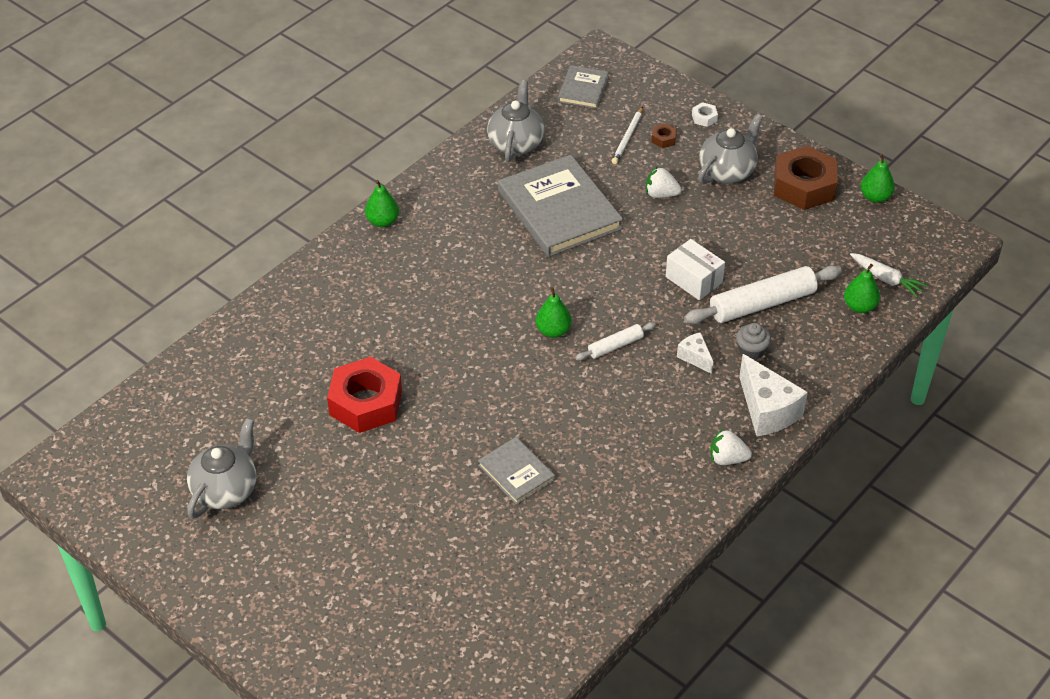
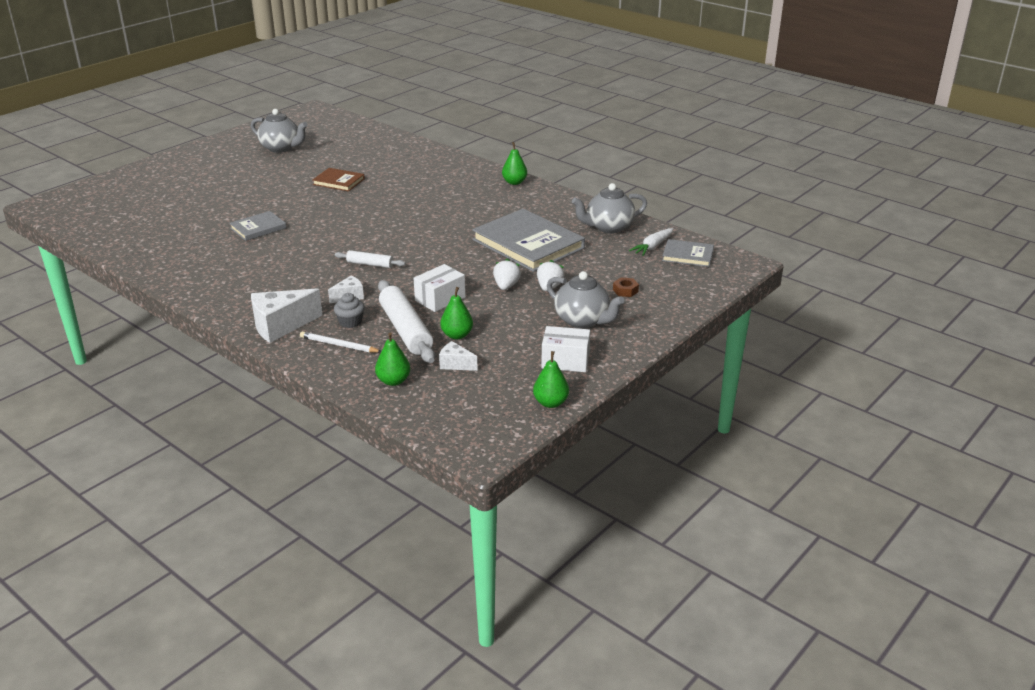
camera: 90 degrees right, 15 degrees down
(365, 403) = (338, 181): red nut -> brown book
(516, 143) = (608, 227): grey teapot -> grey teapot turned 150 degrees clockwise
(553, 331) = (391, 241): green pear -> green pear (457, 335)
(559, 210) = (528, 244): grey book -> grey book turned 75 degrees clockwise
(615, 346) = (370, 264): white rolling pin -> white rolling pin turned 45 degrees counterclockwise
(627, 137) = (624, 274): white pencil -> white pencil (339, 345)
(704, 118) = (660, 312): white nut -> none
(727, 459) = (236, 306): white strawberry -> white strawberry (506, 286)
(804, 186) = (565, 361): brown nut -> white box
(822, 262) = (455, 364): none -> white cheese
(886, 279) = (428, 400): white carrot -> white carrot (652, 247)

